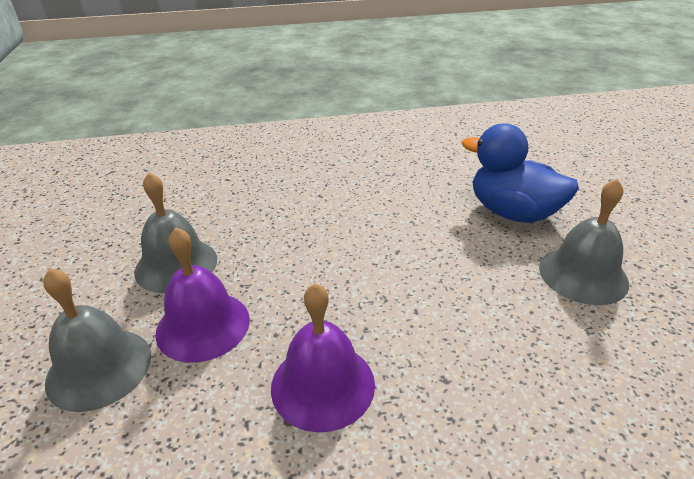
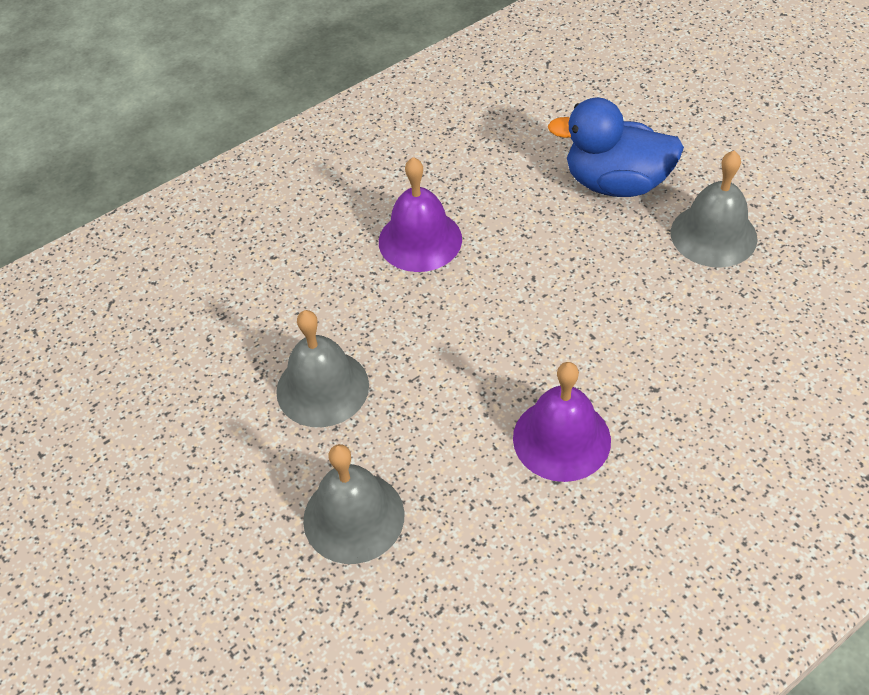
camera: 25 degrees left, 15 degrees up
(203, 325) = (411, 436): purple bell -> purple bell (420, 240)

